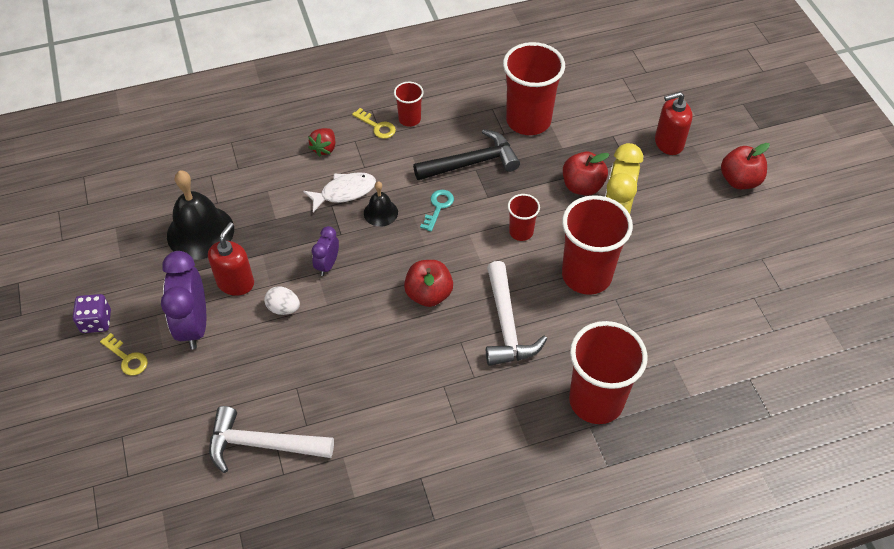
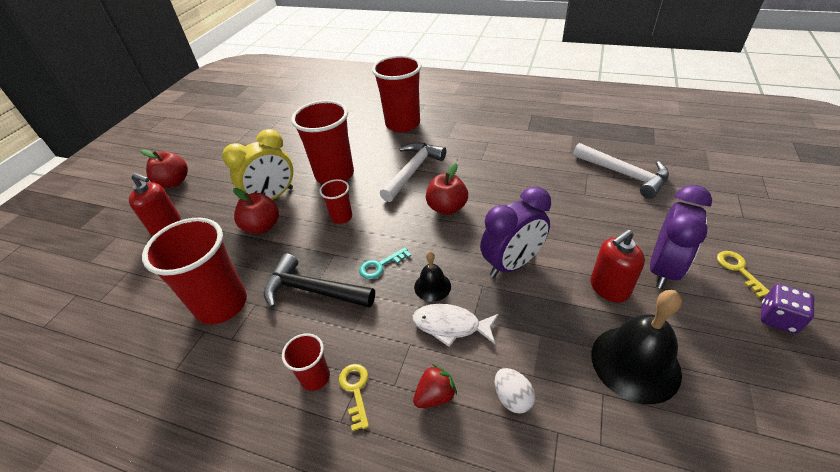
camera: 140 degrees left, 10 degrees down
(283, 308) = (570, 247): white egg -> white egg (512, 398)
(327, 265) = (512, 264): purple clock -> purple clock, size x1.87

